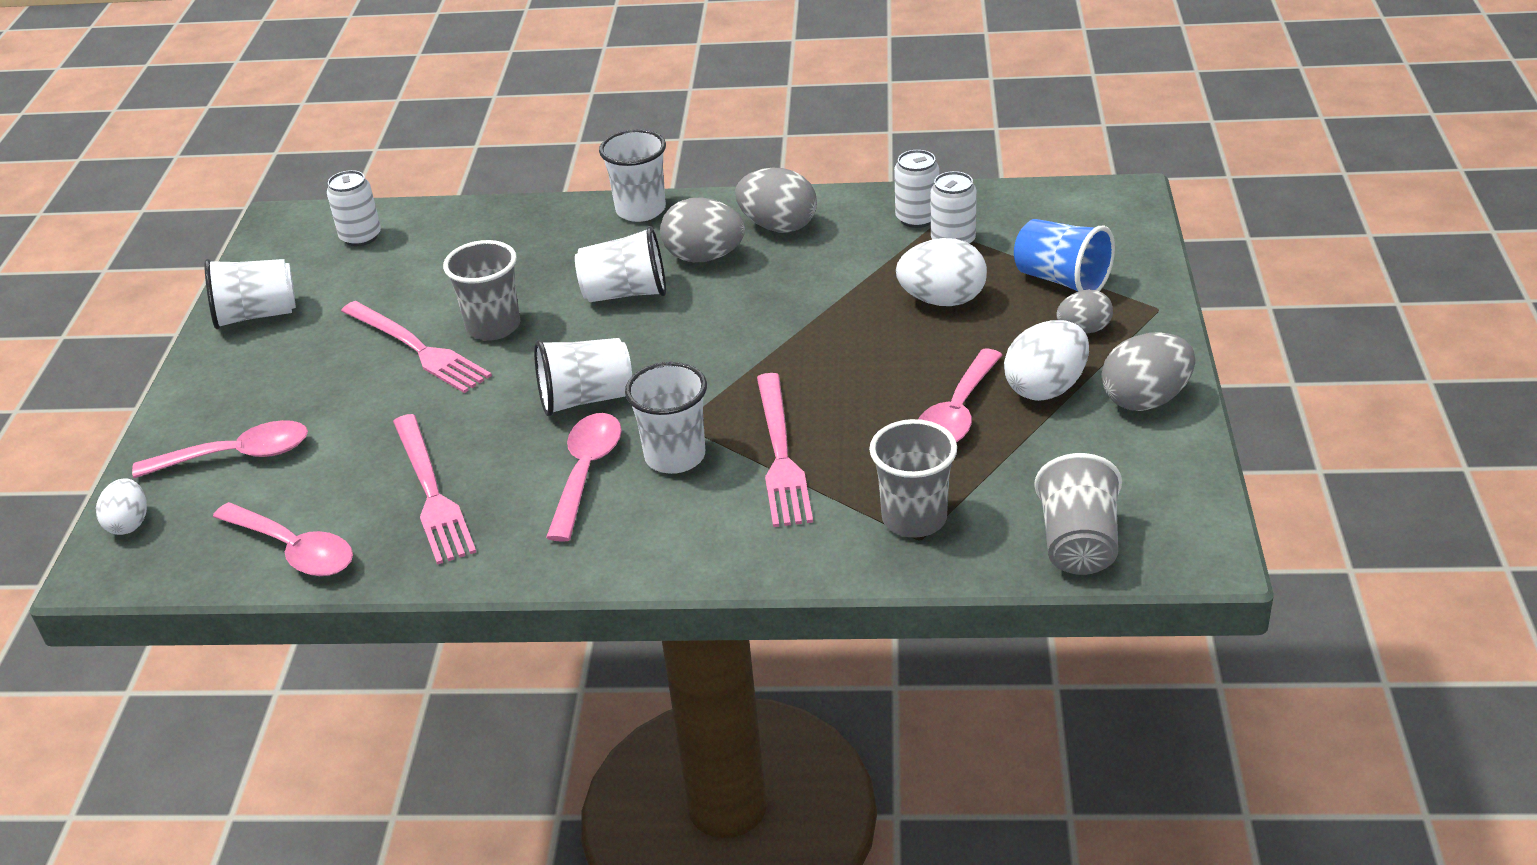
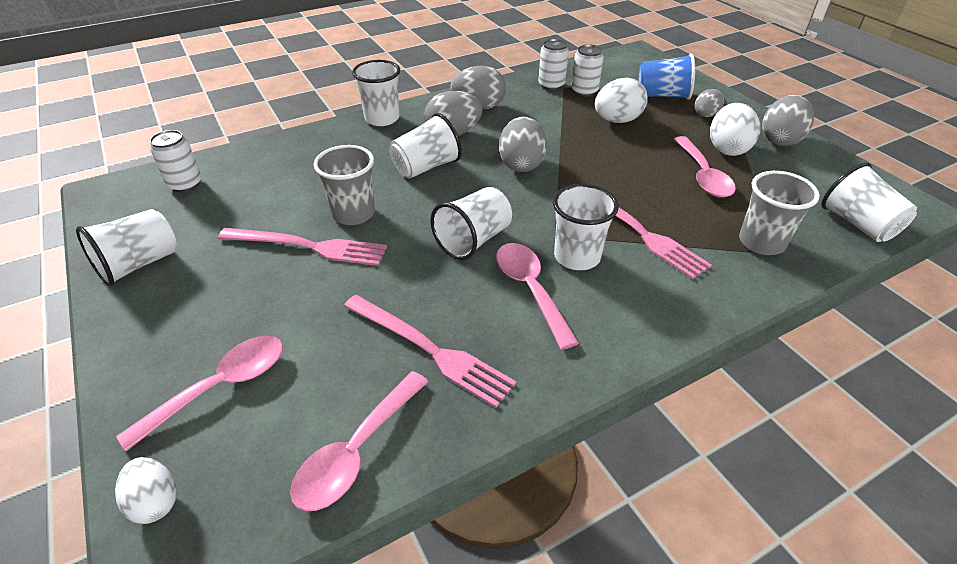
camera: 35 degrees left, 5 degrees up
(294, 550) = (356, 451): pink spoon -> pink spoon turned 120 degrees clockwise
(741, 324) = (521, 164): none -> grey egg
(1078, 543) = (857, 224): grey cup -> white cup

